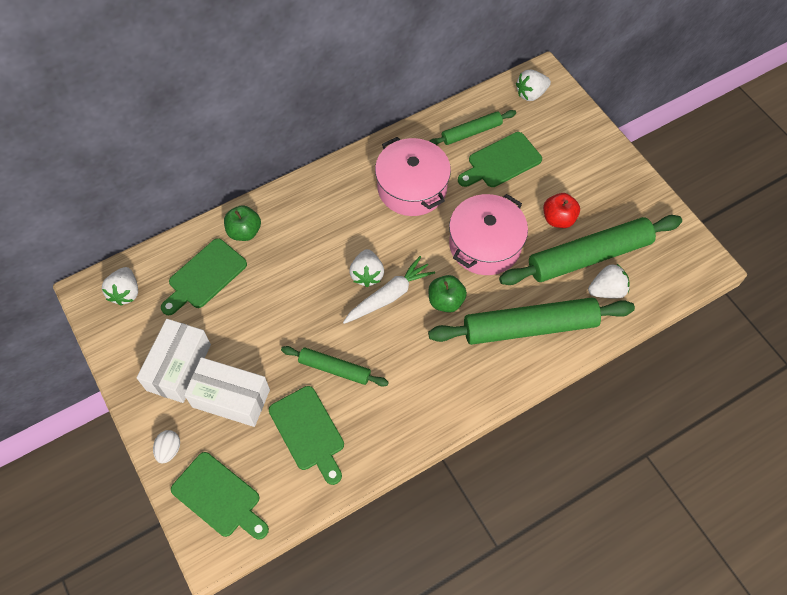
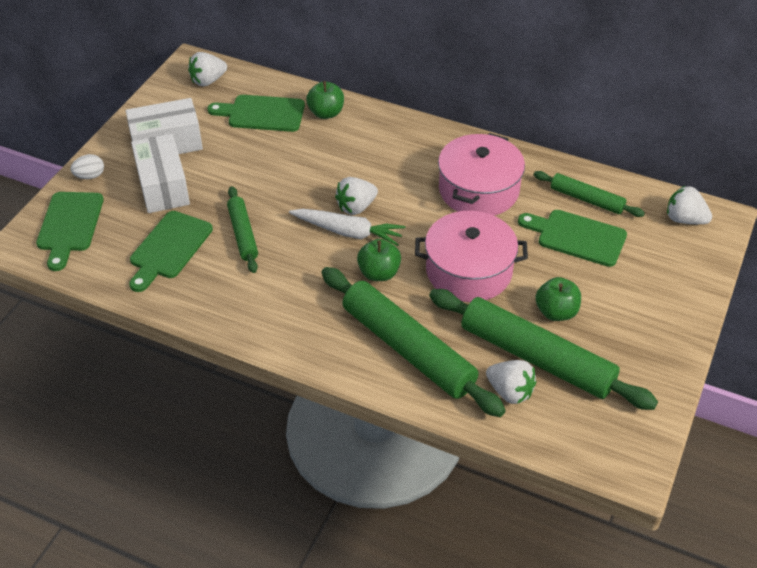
camera: 55 degrees right, 15 degrees down
(558, 219) = (556, 312): red apple -> green apple

